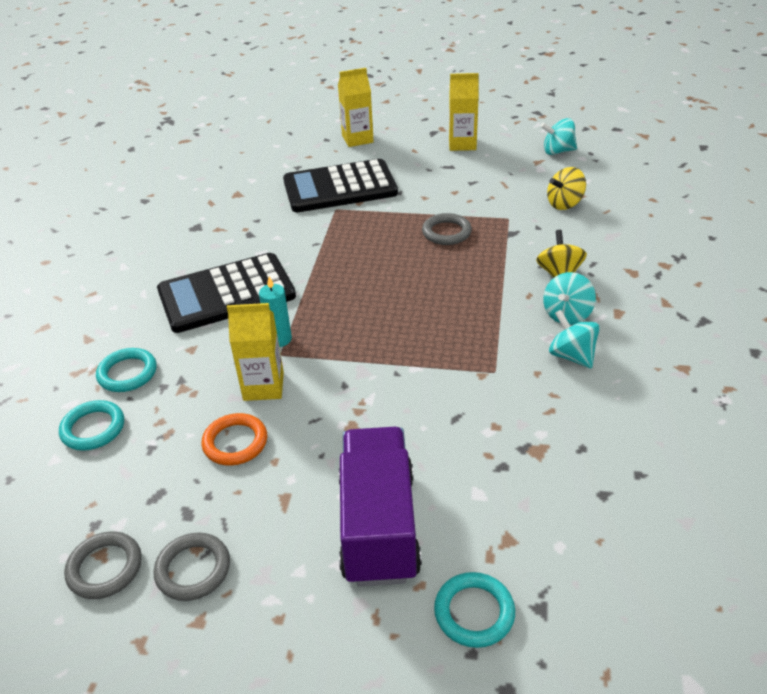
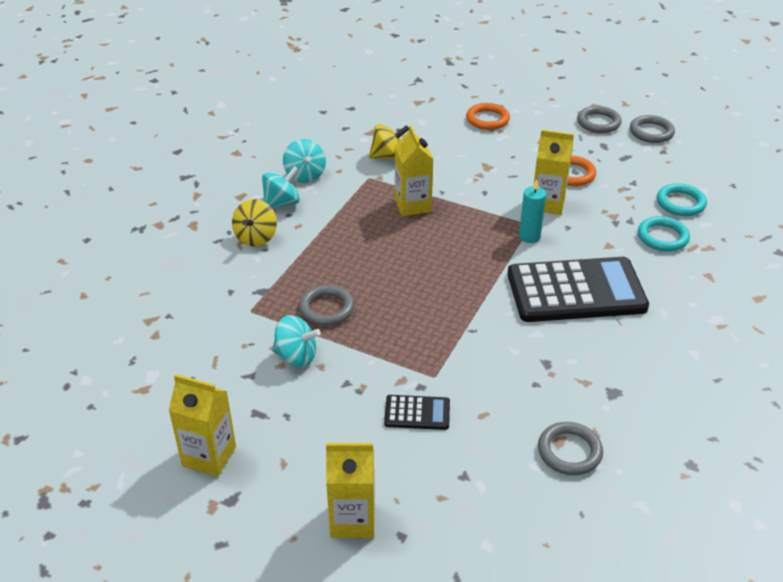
camera: 165 degrees left, 0 degrees up
(229, 190) = (569, 451): none -> grey ring
(340, 188) = (417, 413): black calculator -> black calculator, size x0.44
(378, 526) = (487, 119): purple truck -> orange ring
(422, 346) = (412, 205): none -> yellow carton
(474, 612) = (451, 84): turquoise ring -> none
(557, 151) = (102, 401): turquoise spinning top -> turquoise spinning top (296, 356)
(564, 204) = (176, 313): yellow spinning top -> yellow spinning top (388, 156)

